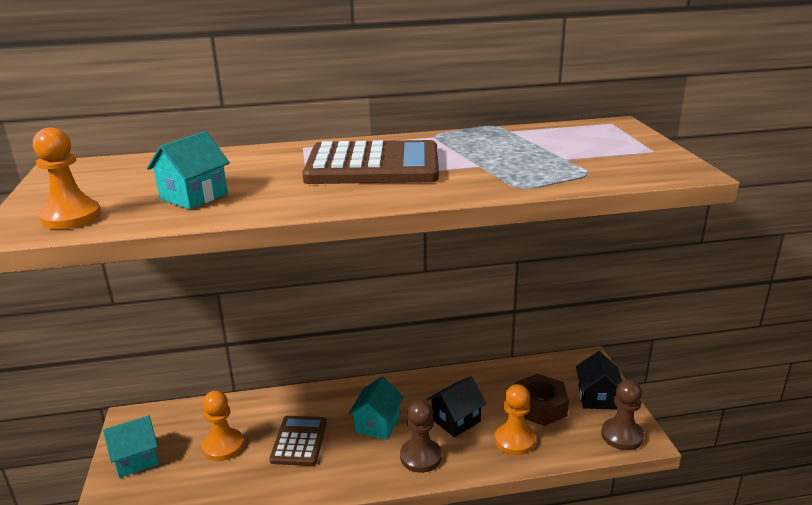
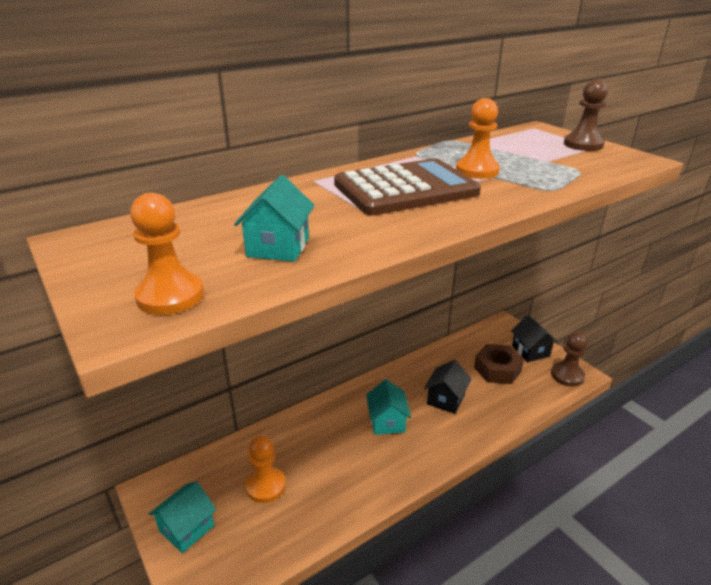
camera: 25 degrees left, 5 degrees up
(299, 441) = (332, 458): brown calculator -> none
(421, 457) = (442, 438): brown pawn -> brown pawn (583, 144)
(514, 440) = (499, 402): orange pawn -> orange pawn (477, 171)

